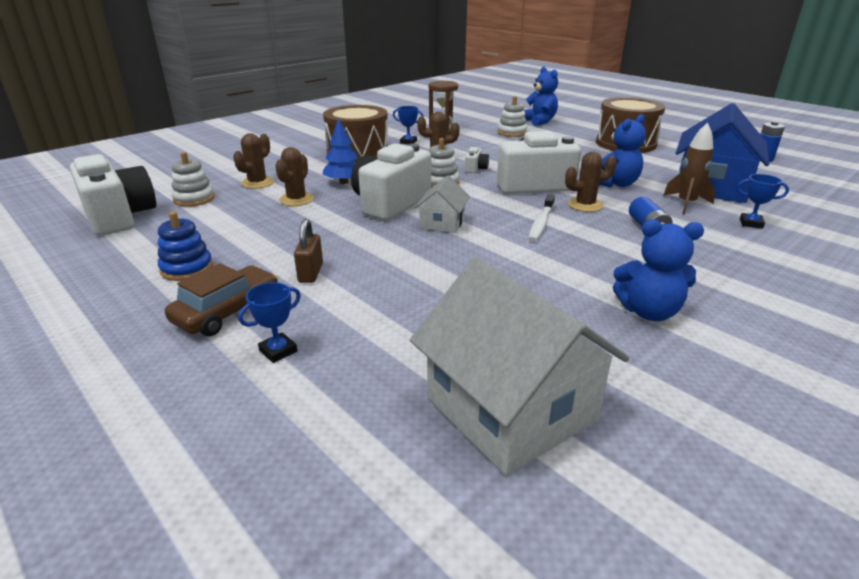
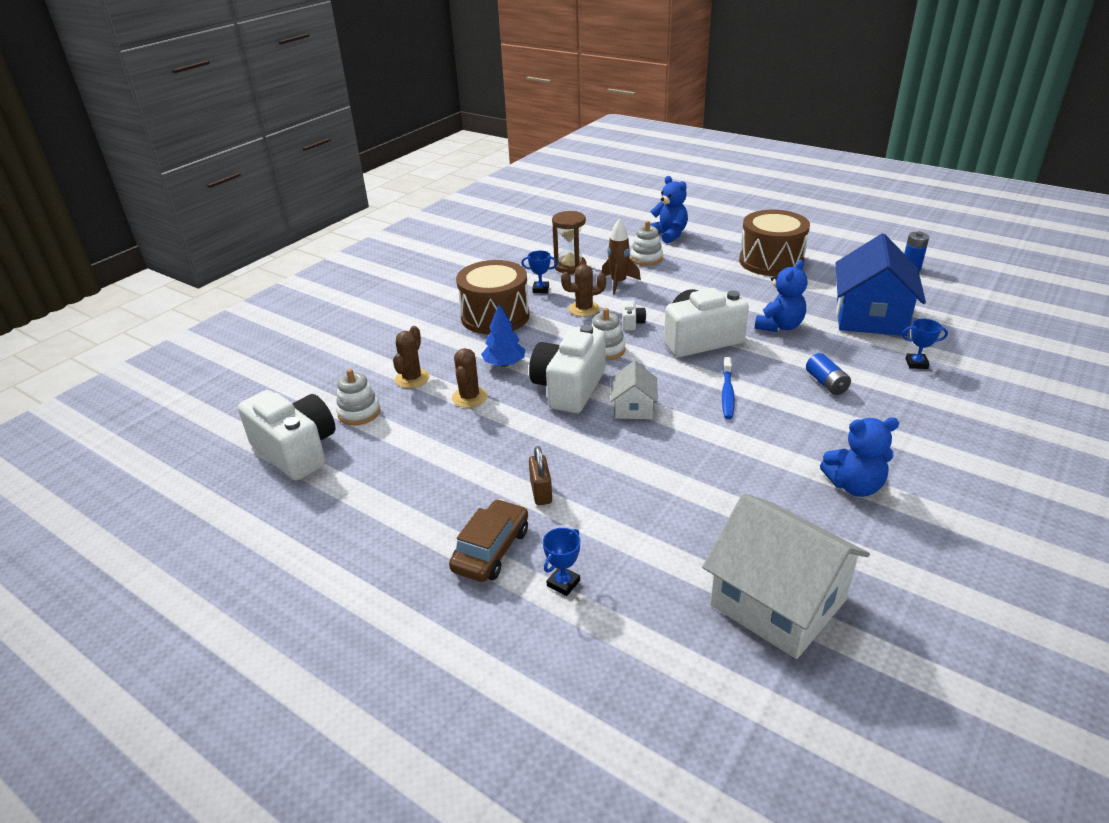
camera: 10 degrees left, 5 degrees up
(187, 268) = (418, 507): blue stacking toy -> none
(541, 223) = (727, 393): white toothbrush -> blue toothbrush
(585, 205) = (760, 361): brown cactus -> none
(686, 204) = (853, 345): brown rocket -> brown rocket (618, 283)

